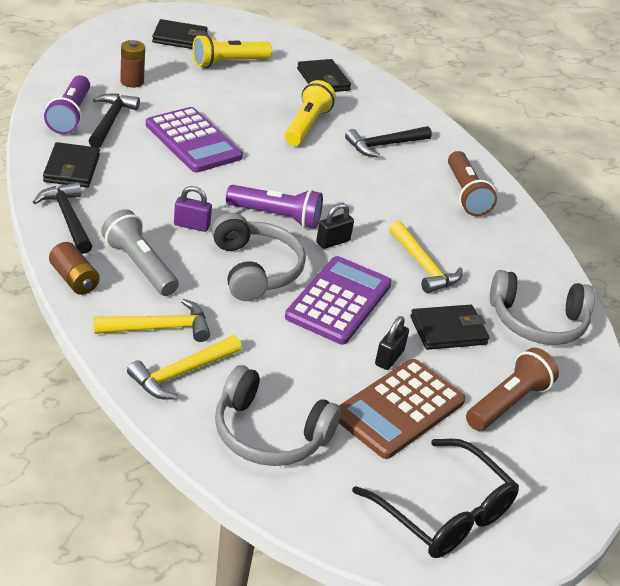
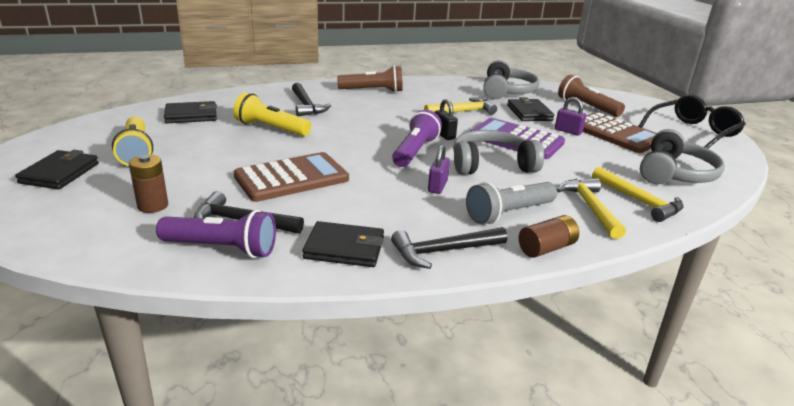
camera: 80 degrees left, 10 degrees down
(193, 141) = (292, 178): purple calculator -> brown calculator
(389, 358) = (568, 131): black padlock -> purple padlock

